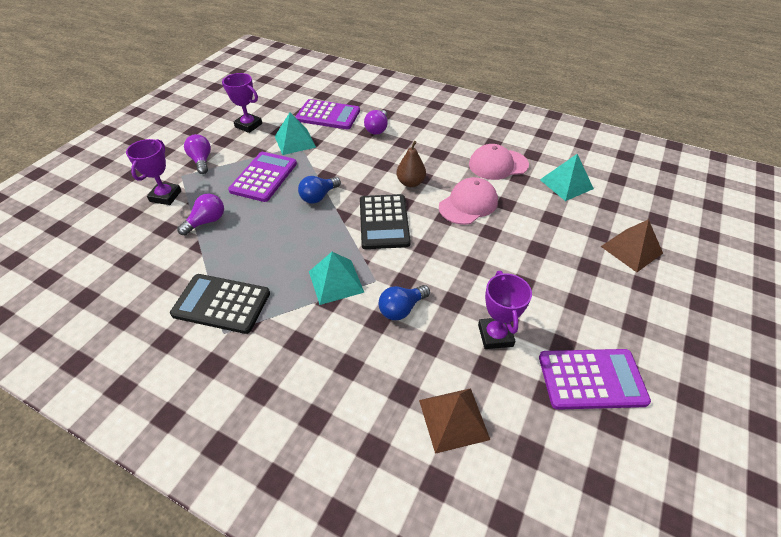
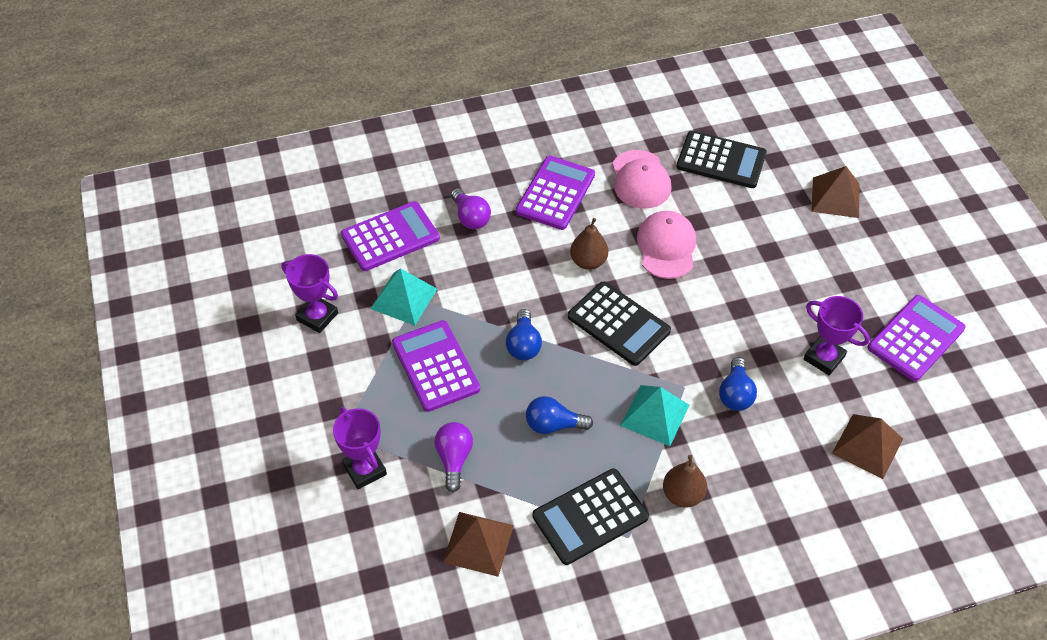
camera: 45 degrees left, 5 degrees up
(153, 268) = (478, 543): none -> brown pyramid
(201, 161) = (335, 401): purple light bulb -> none
(248, 125) = (317, 317): purple trophy -> purple trophy turned 45 degrees clockwise
(275, 243) = (553, 425): none -> blue light bulb
(286, 337) = (682, 495): none -> brown pear
(438, 144) = (555, 193): none -> purple calculator
(498, 165) = (640, 180): pink cap -> pink cap turned 45 degrees counterclockwise
(566, 184) = (721, 160): turquoise pyramid -> black calculator

